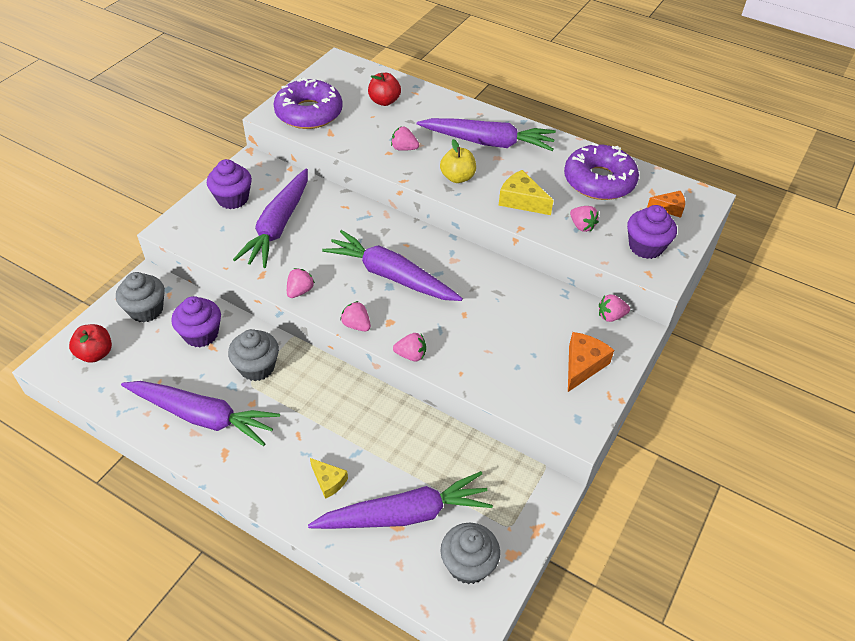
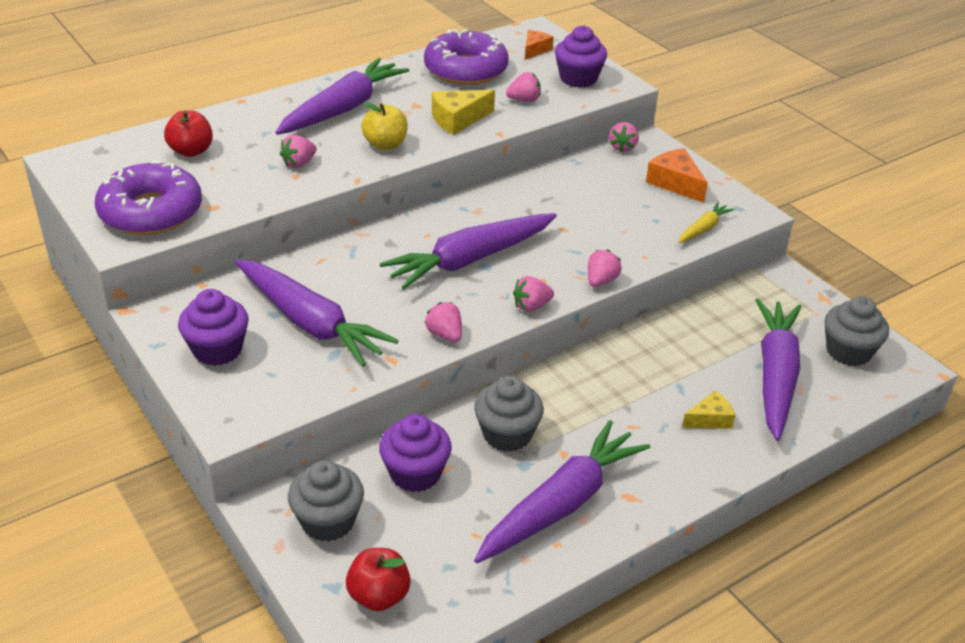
camera: 65 degrees left, 10 degrees down
(527, 401) = (703, 229): none -> yellow carrot

